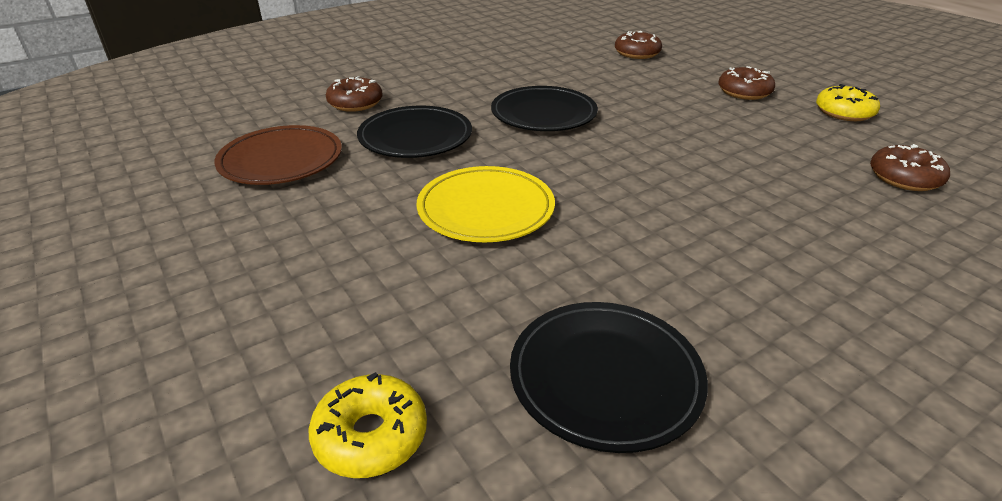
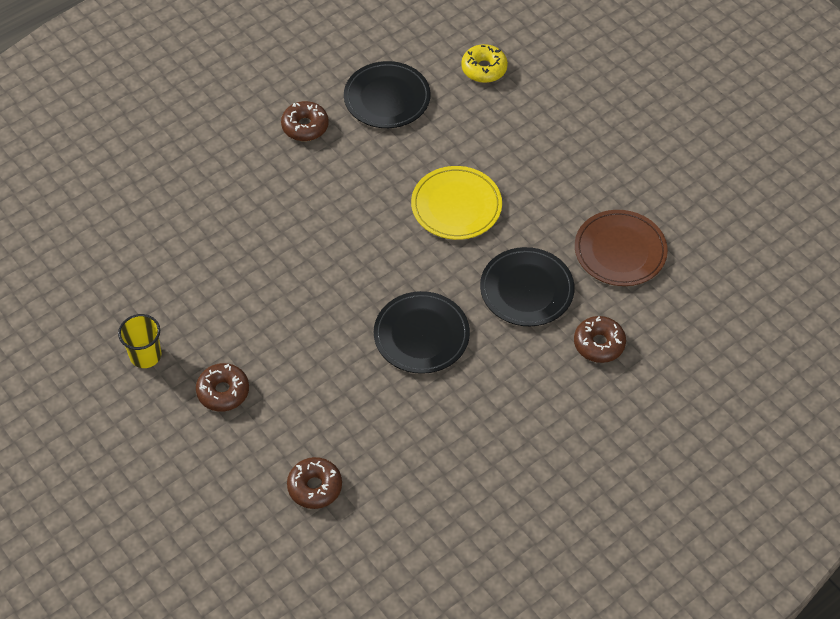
camera: 175 degrees right, 20 degrees up
(844, 112) = (145, 355): yellow donut -> yellow cup
(904, 178) = (154, 257): brown donut -> brown donut (305, 126)

